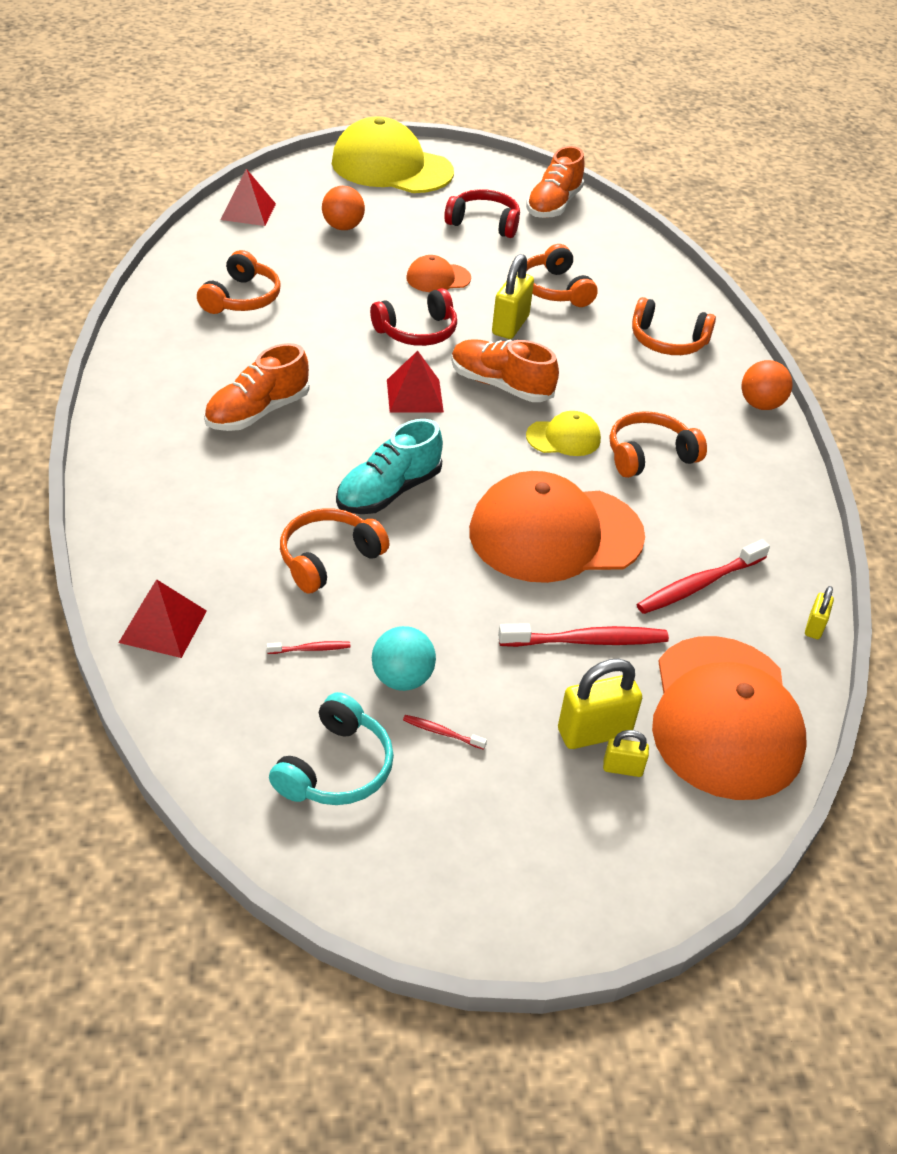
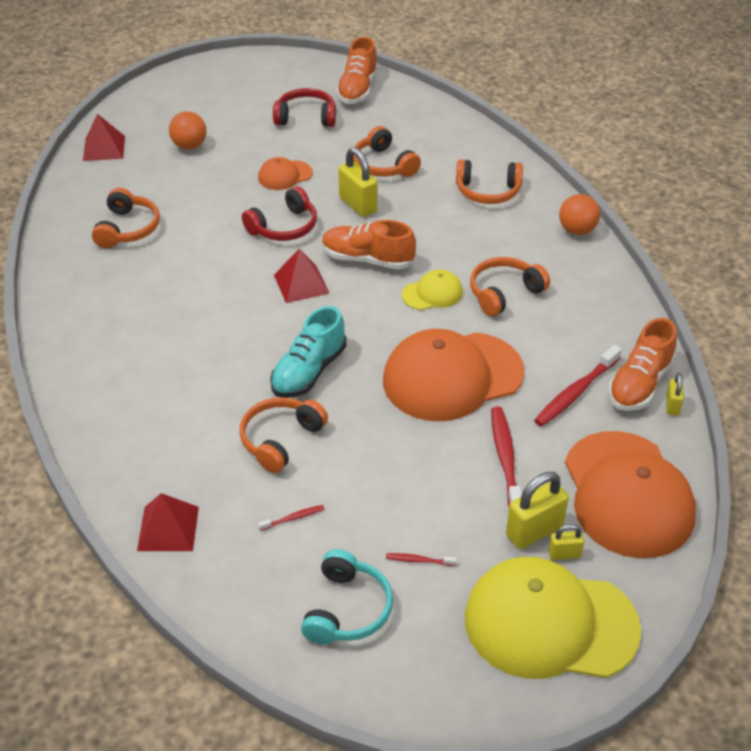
camera: 10 degrees left, 0 degrees up
(257, 412) = (178, 327): orange shoe -> orange shoe (639, 384)
(391, 167) = (211, 82): yellow cap -> yellow cap (550, 623)
(402, 679) = (373, 525): turquoise ball -> none
(510, 325) = (358, 205): yellow padlock -> yellow padlock turned 45 degrees counterclockwise
(587, 641) = (505, 459): red toothbrush -> red toothbrush turned 75 degrees counterclockwise

